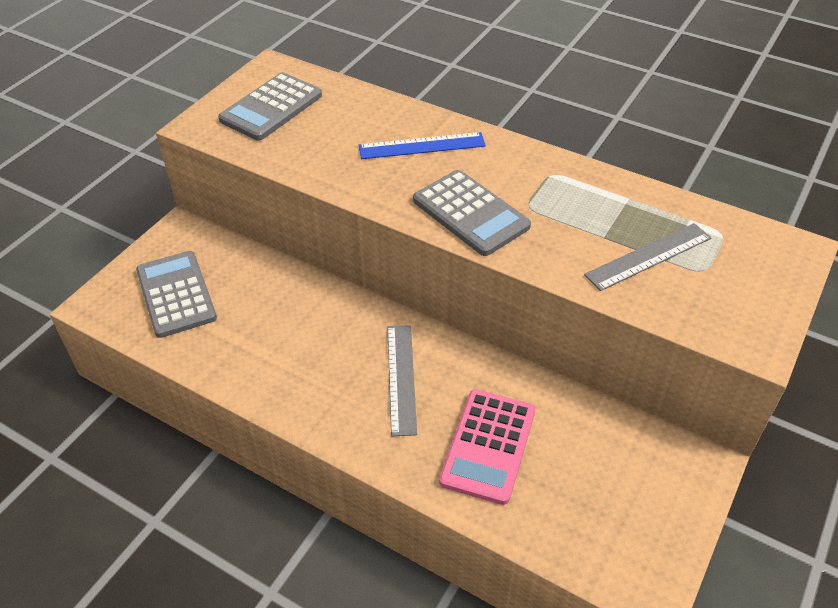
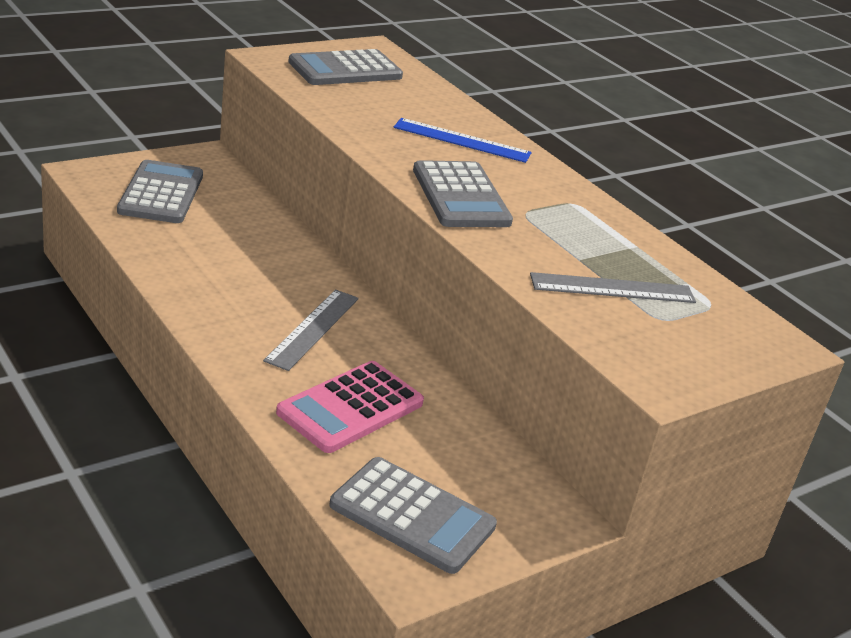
camera: 20 degrees right, 15 degrees down
(608, 530) = (412, 516): none -> grey calculator

